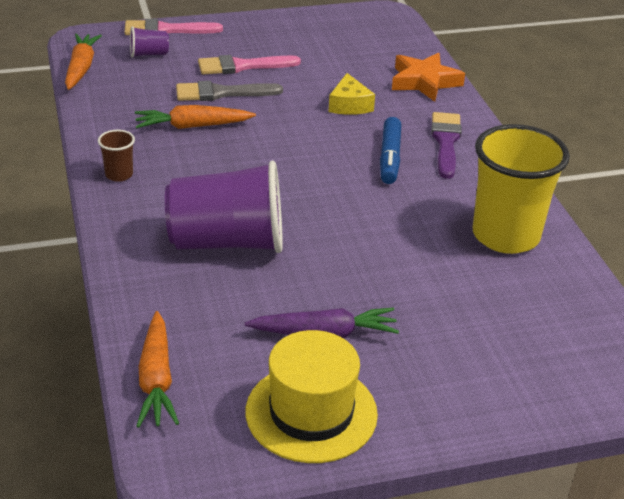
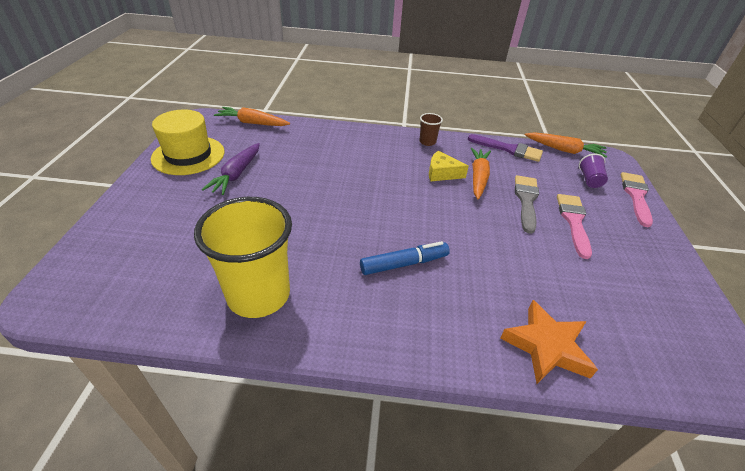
camera: 110 degrees right, 5 degrees up
(228, 242) = (340, 162): purple cup -> none
(349, 105) = (500, 267): yellow cheese -> yellow cheese (442, 173)
(389, 158) = (404, 264): blue marker -> blue marker turned 135 degrees clockwise
(446, 142) = (418, 314): purple brush -> purple brush (508, 149)

